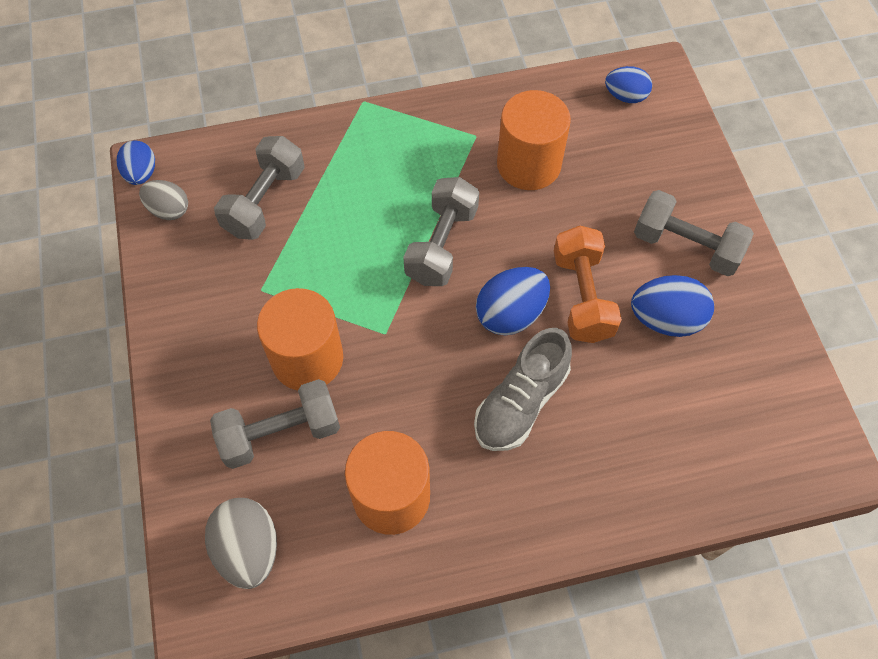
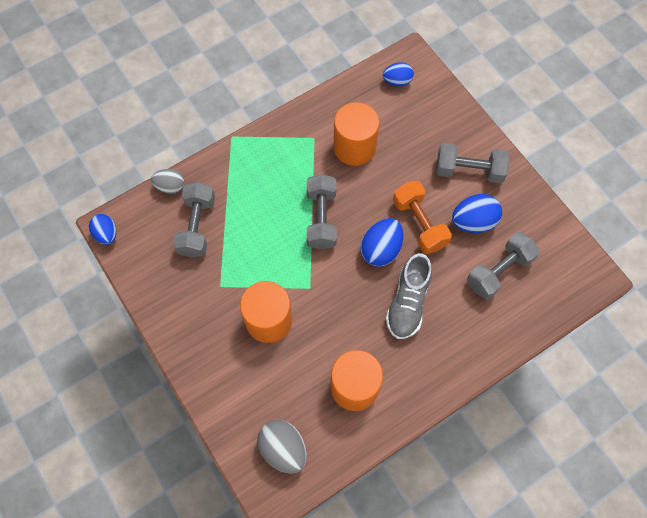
camera: 20 degrees left, 5 degrees up
(169, 210) = (136, 253): grey egg -> grey egg (170, 186)
(280, 433) = (272, 372): grey dumbbell -> grey dumbbell (499, 271)

